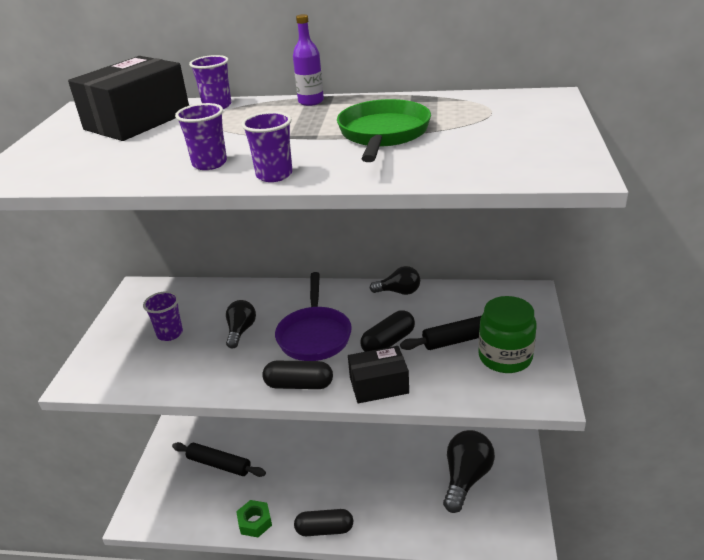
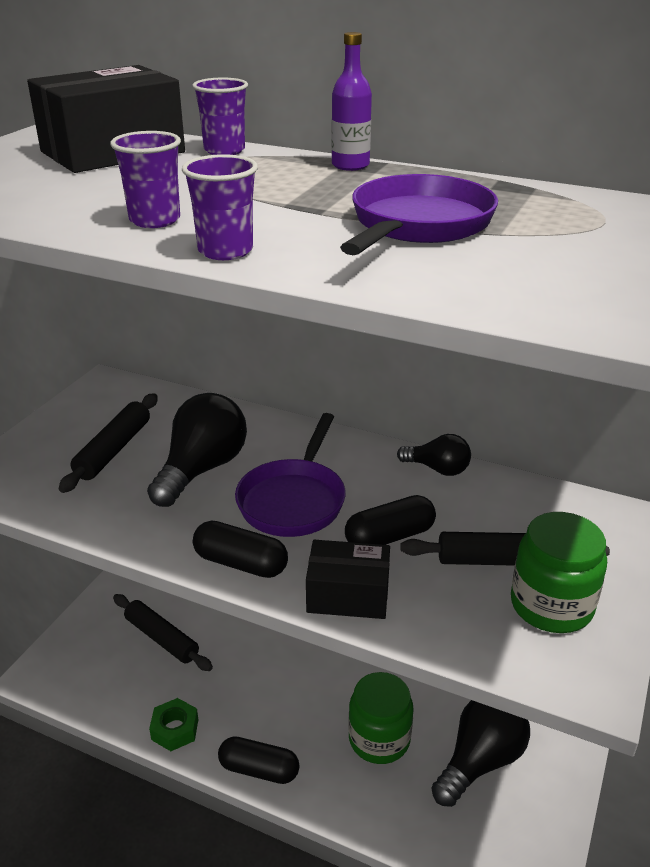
camera: 15 degrees right, 0 degrees up
(170, 334) = (113, 450): purple cup -> black rolling pin
(241, 331) = (202, 469): black light bulb -> black light bulb, size x1.77
(383, 135) = (418, 225): green pan -> purple pan
(396, 485) = (379, 739): none -> green jar

